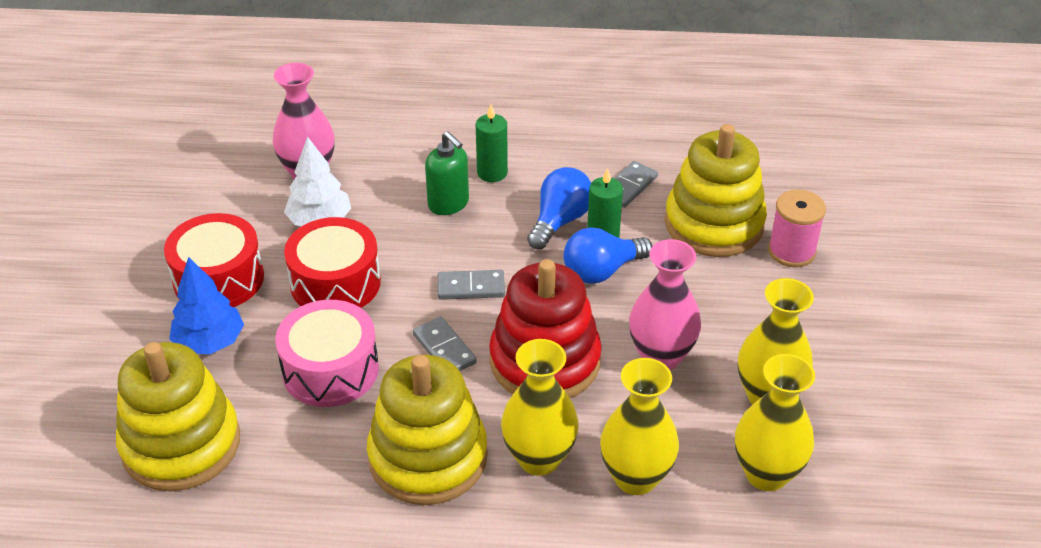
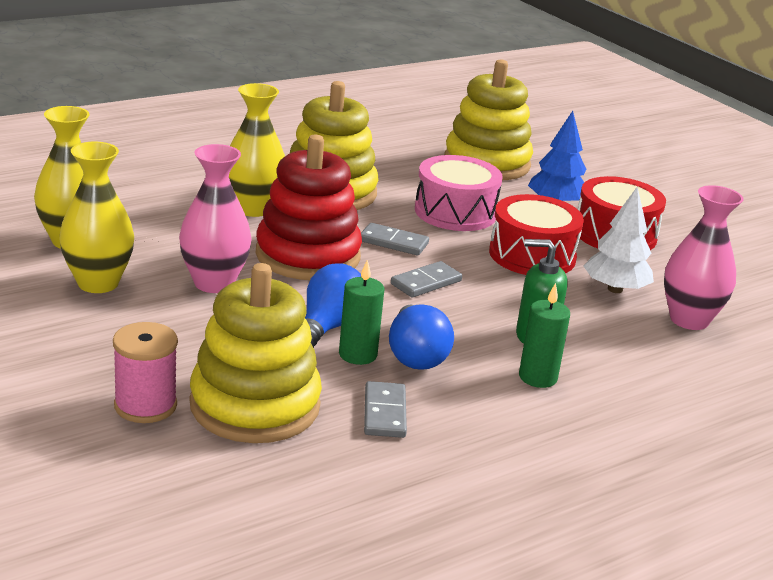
camera: 140 degrees right, 15 degrees down
(635, 478) = (173, 216): yellow vase -> none

